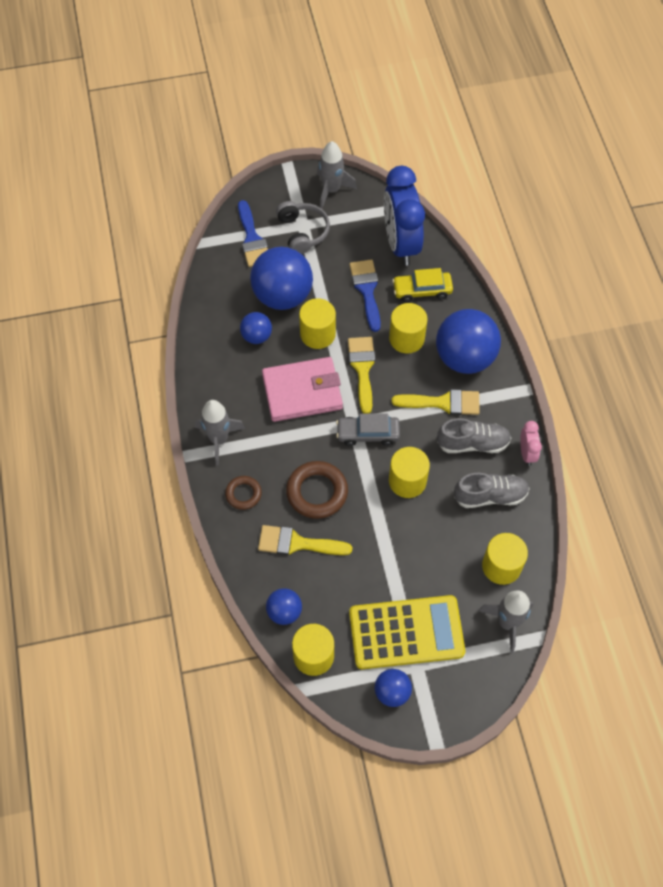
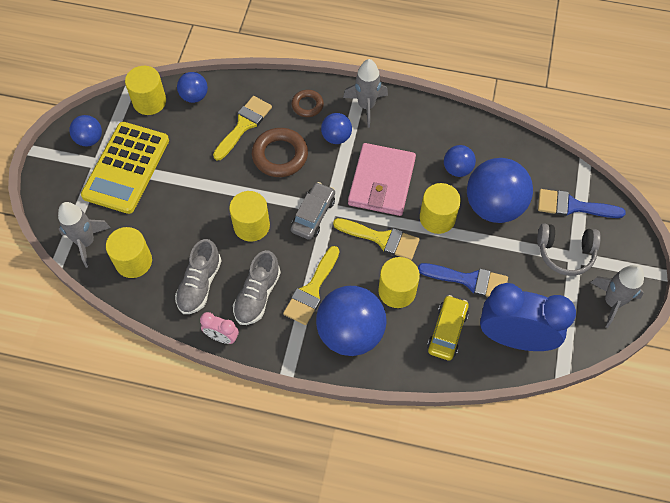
camera: 115 degrees right, 0 degrees up
(270, 451) = (336, 137): none -> blue ball

